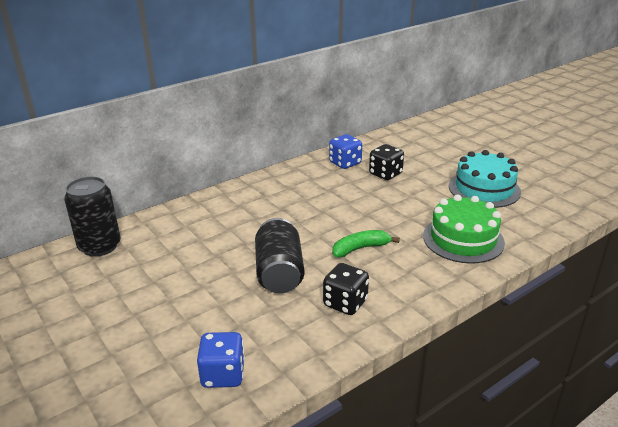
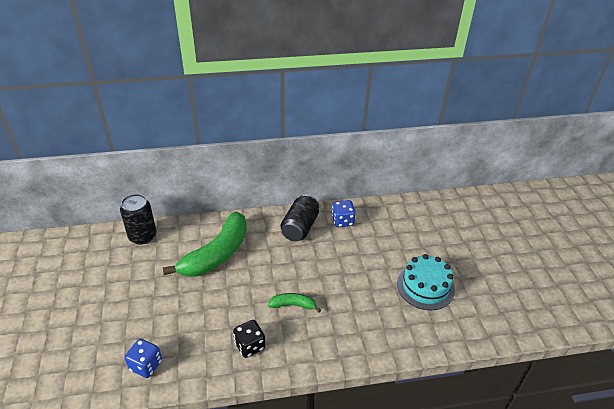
camera: 25 degrees right, 10 degrees up
(220, 233) = (216, 254): none -> green banana
(279, 272) = (228, 303): black can -> black can (300, 227)
(385, 174) = (363, 243): black dice -> none
(463, 239) = (369, 327): green cake -> none

